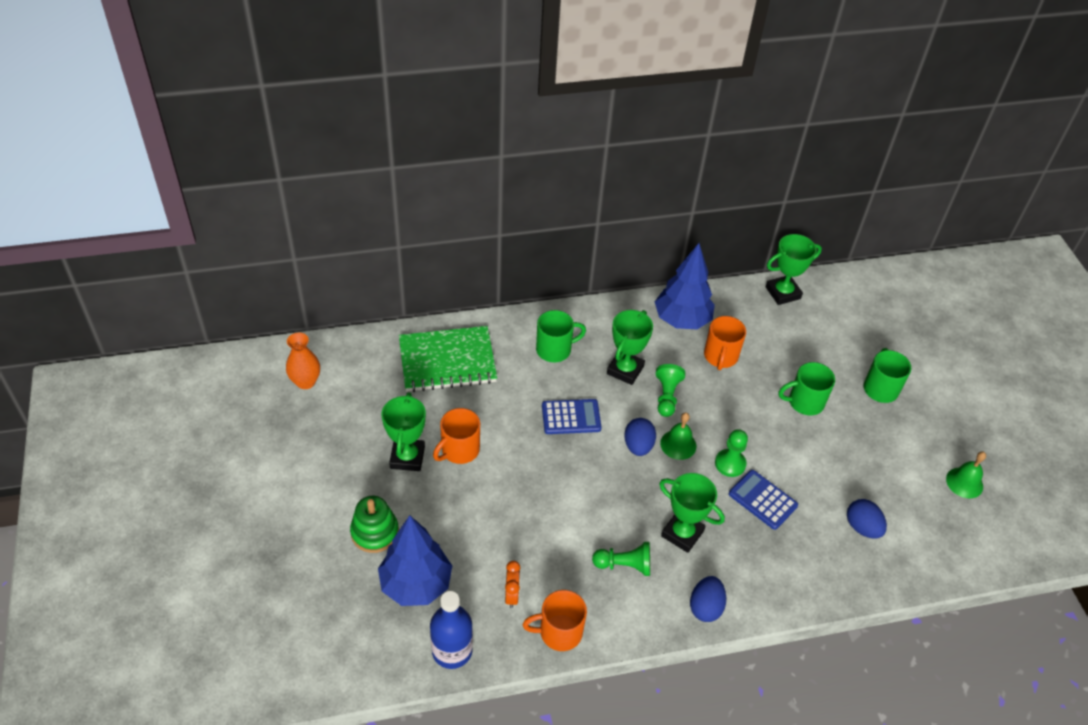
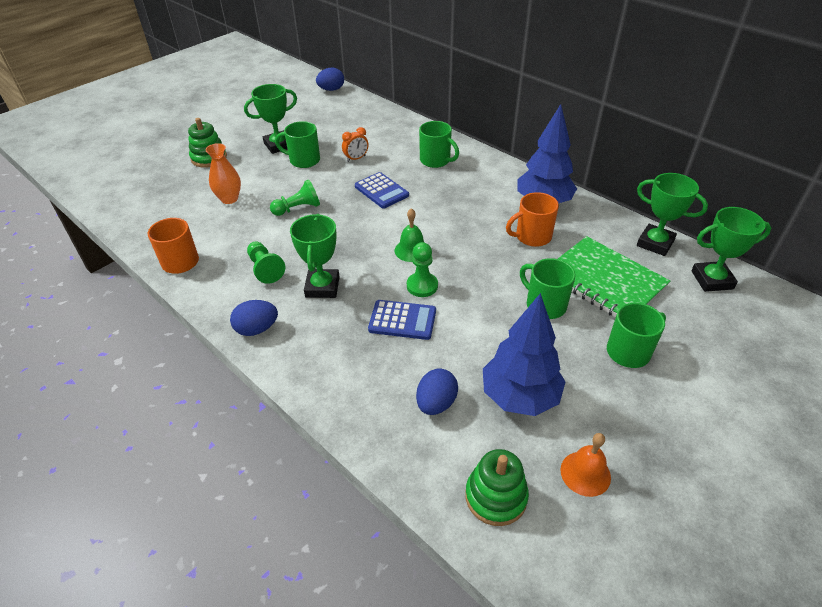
camera: 60 degrees right, 5 degrees down
(306, 382) = (302, 93): orange vase -> orange vase (229, 199)
(416, 584) = (179, 188): blue tree -> blue tree (519, 397)
(447, 361) = (373, 127): green notebook -> green notebook (604, 281)
(452, 651) = (134, 222): blue bottle -> none
(459, 450) = (303, 160): orange mug -> green mug
(512, 595) = (198, 228): orange clock -> orange clock (356, 158)
(625, 370) = (456, 196): green trophy -> green trophy (712, 280)
(638, 446) = (388, 231): blue egg -> blue egg (331, 90)
(667, 396) = (454, 226): green pawn -> green pawn (298, 208)
(762, 500) = (402, 320): blue calculator -> blue calculator turned 90 degrees clockwise
(957, 540) = (496, 497): none -> green stacking toy
(964, 482) = (585, 473): green bell -> orange bell

